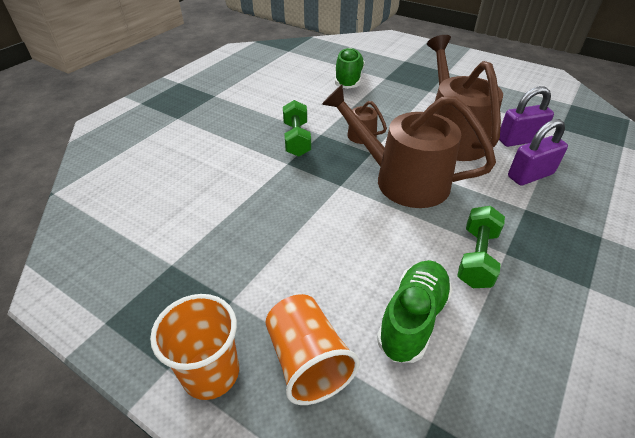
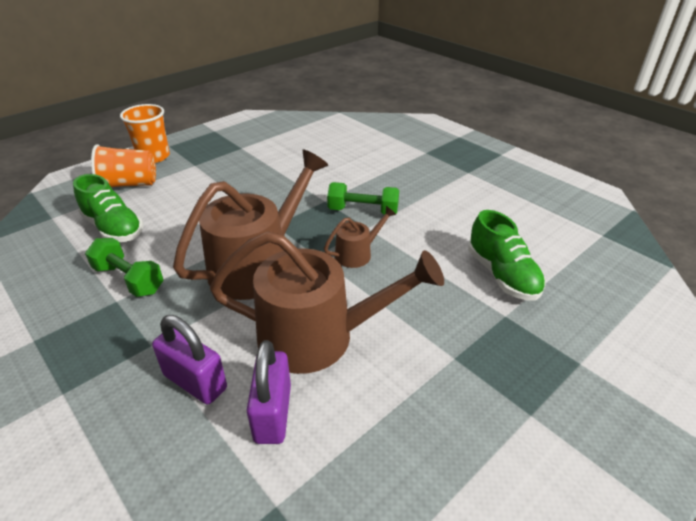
camera: 105 degrees right, 5 degrees down
(348, 79) = (502, 275): green shoe -> green shoe turned 45 degrees clockwise
(530, 175) = (195, 382): purple padlock -> purple padlock turned 45 degrees counterclockwise

